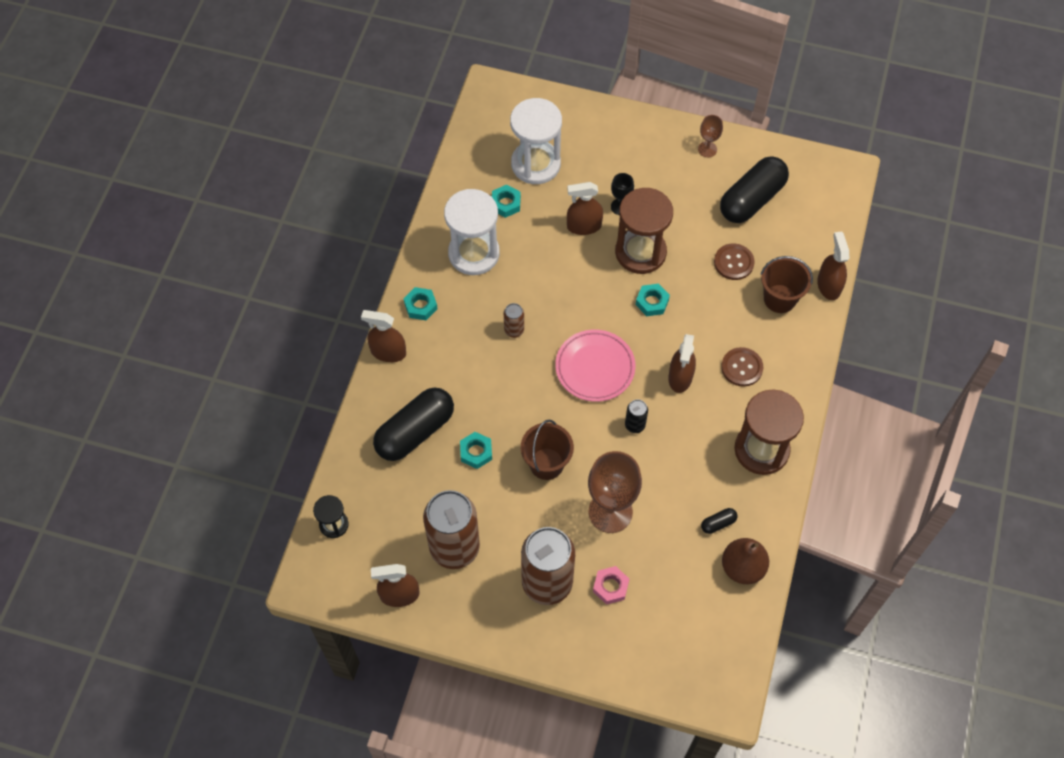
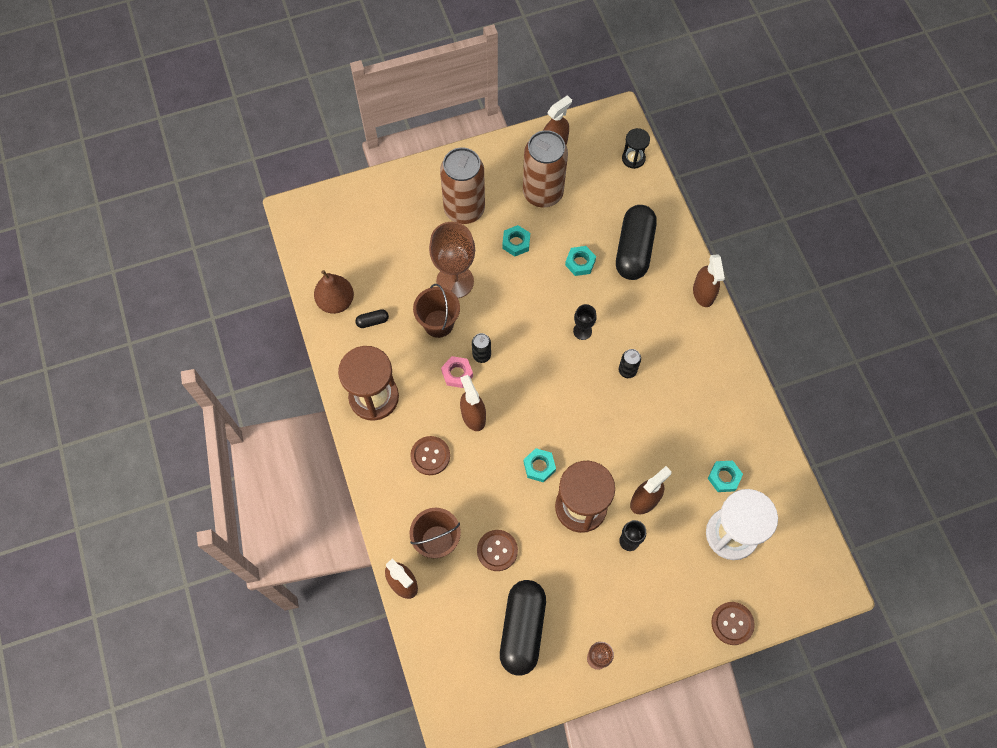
camera: 145 degrees right, 5 degrees up
(388, 352) = (703, 293): brown spray bottle -> brown spray bottle turned 105 degrees clockwise
(420, 306) = (712, 343): turquoise nut -> turquoise nut (516, 243)
(474, 253) = (711, 414): white hourglass -> none
(514, 330) = (627, 370): brown can -> black can
(525, 388) = (582, 331): none -> black goblet
(546, 463) = (524, 286): brown bucket -> brown bucket (438, 323)
(587, 112) = (732, 623): none -> brown button
(595, 367) = (543, 381): pink plate -> none
(610, 587) = (420, 233): pink nut -> pink nut (457, 373)
(718, 523) = (372, 321): black capsule -> black capsule turned 45 degrees clockwise

